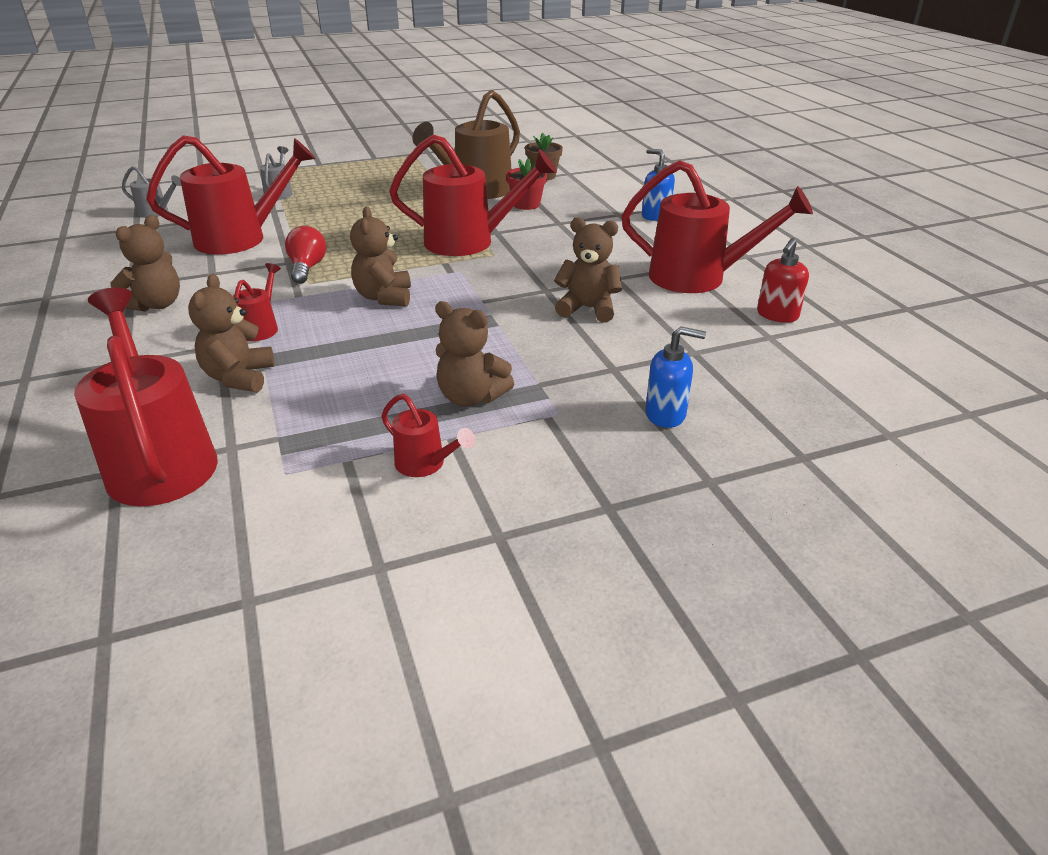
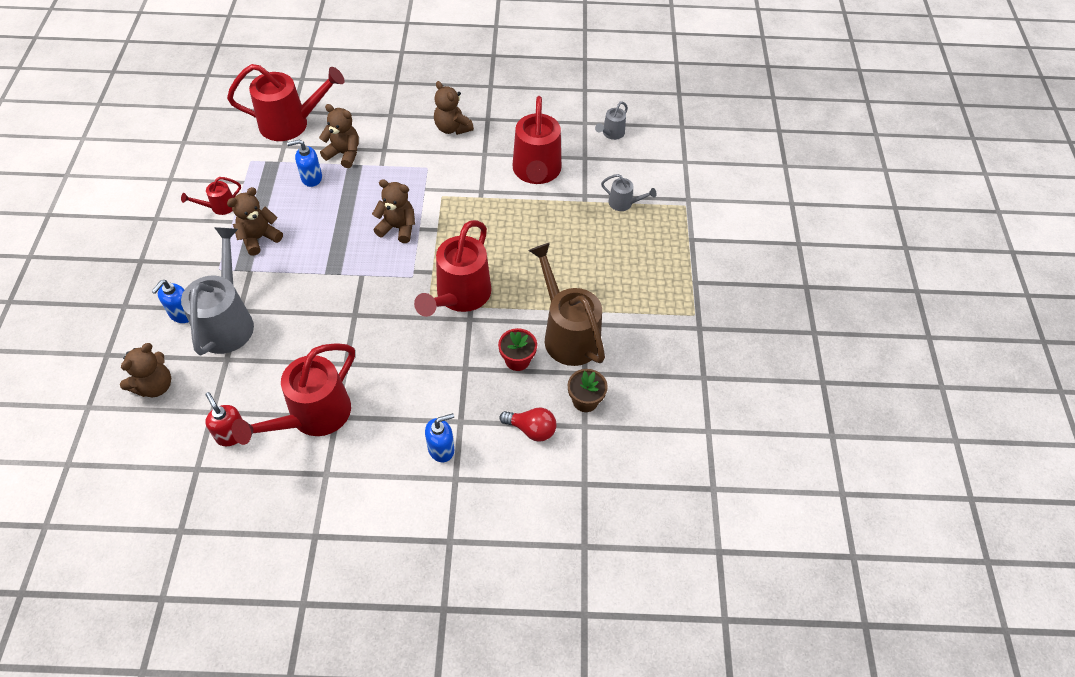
camera: 110 degrees right, 20 degrees up
(261, 327) = (394, 168): red watering can -> none
(307, 268) = (465, 198): red light bulb -> red light bulb (531, 429)
(310, 391) = (311, 178): none -> blue soap dispenser
(588, 308) = (314, 327): brown teddy bear -> brown teddy bear (155, 386)
(638, 371) = (228, 321): none -> grey watering can

